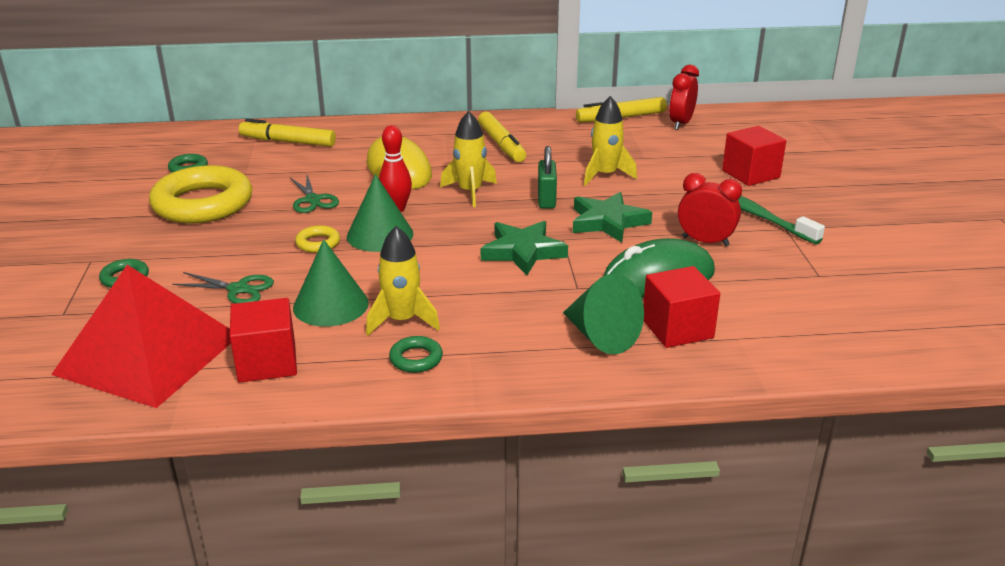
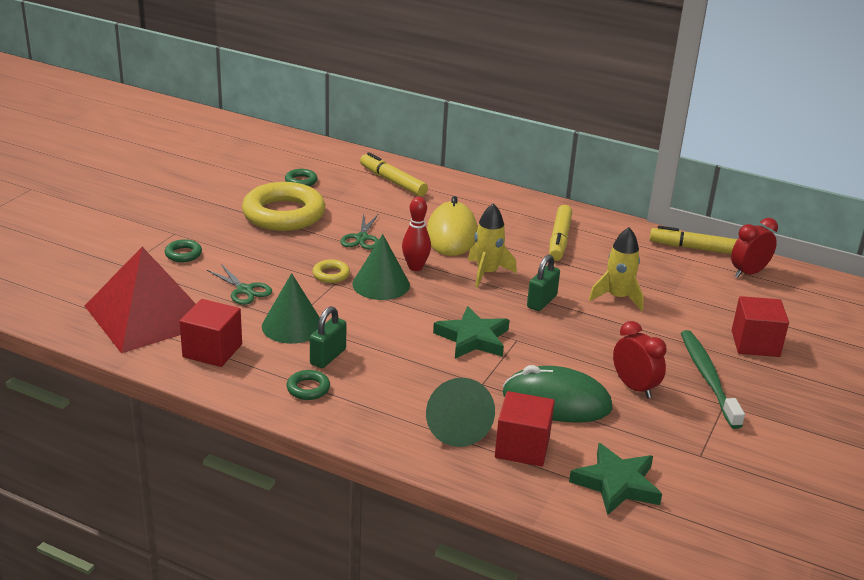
camera: 30 degrees right, 0 degrees up
(402, 320) = (328, 357): yellow rocket -> green padlock
(607, 222) = (570, 339): green star -> green star (616, 484)

